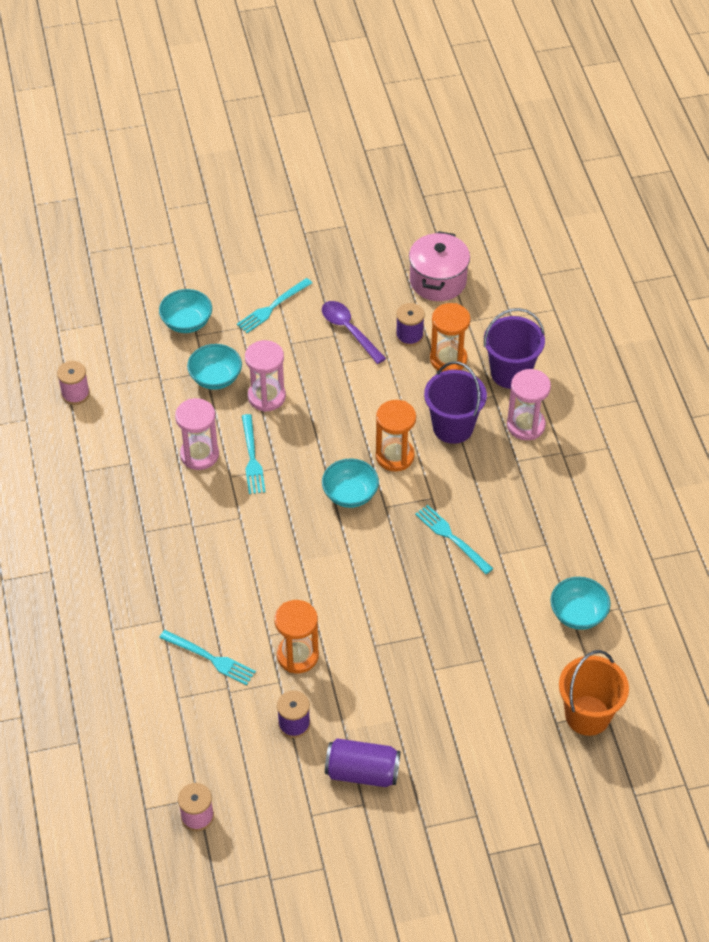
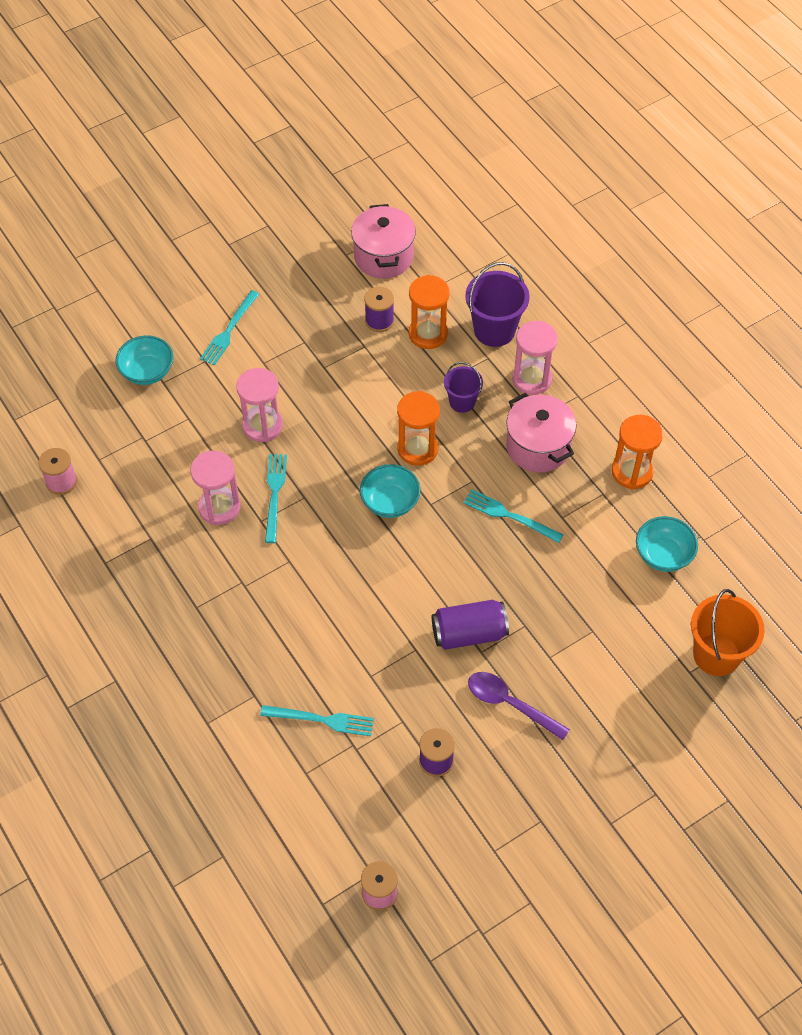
camera: 20 degrees left, 5 degrees up
(215, 378) = (202, 421): turquoise bowl -> none
(252, 457) = (275, 494): turquoise fork -> turquoise fork turned 150 degrees counterclockwise
(297, 655) = (409, 687): orange hourglass -> orange hourglass (632, 472)
(349, 330) = (317, 332): purple spoon -> purple spoon (510, 704)
(362, 772) = (525, 787): purple can -> purple can (469, 633)
(453, 427) = (462, 402): purple bucket -> purple bucket, size x0.60
(505, 486) = (538, 447): none -> pink pot

